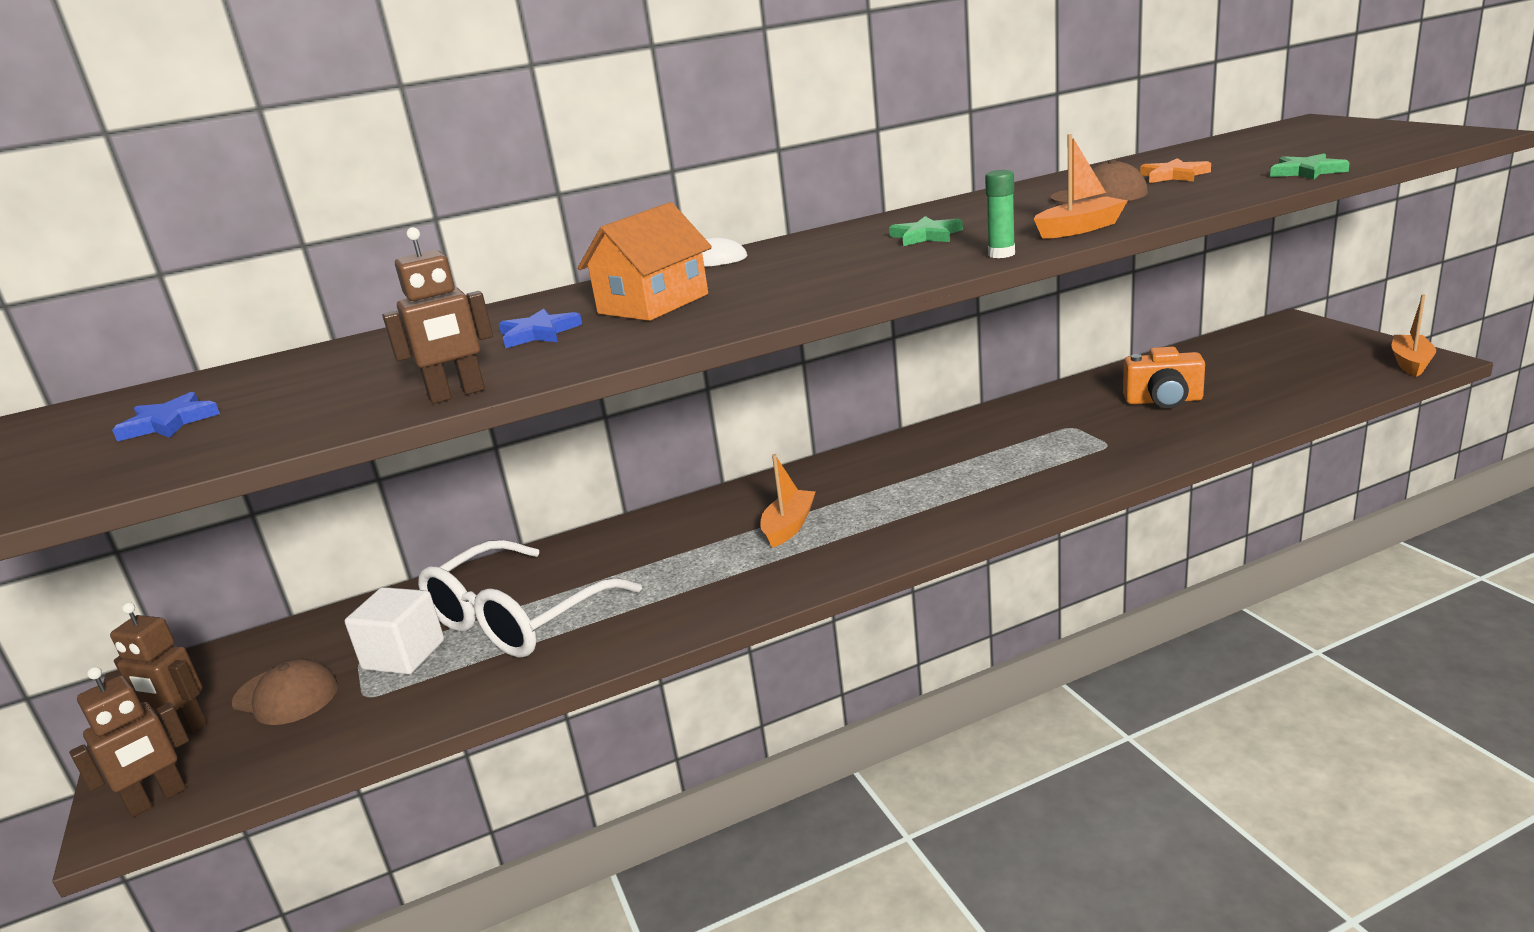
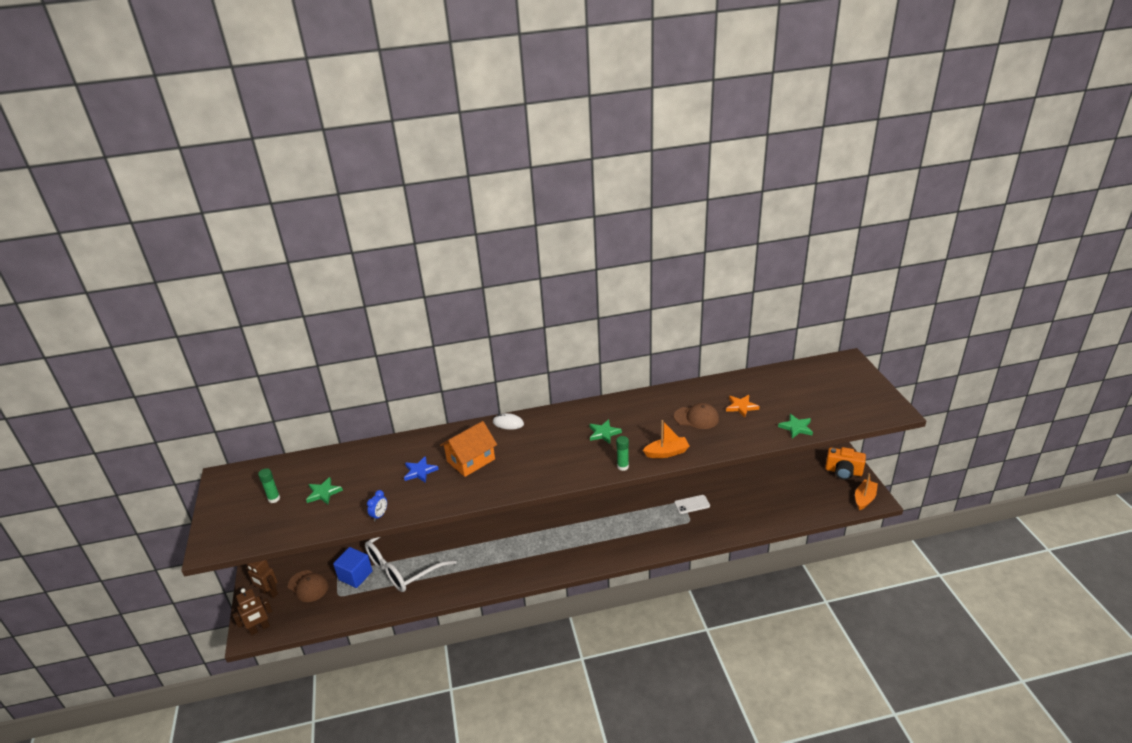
camera: 10 degrees right, 10 degrees up
(169, 423) = (274, 499): blue star -> green glue stick
(302, 394) = (323, 493): none -> green star
(404, 655) = (355, 575): white cube -> blue cube
(457, 394) = (380, 515): brown robot -> blue clock
(788, 527) = (528, 539): orange boat -> none
(1095, 425) = (692, 504): none -> white phone
(1163, 401) = (733, 494): orange camera -> orange camera (843, 471)

